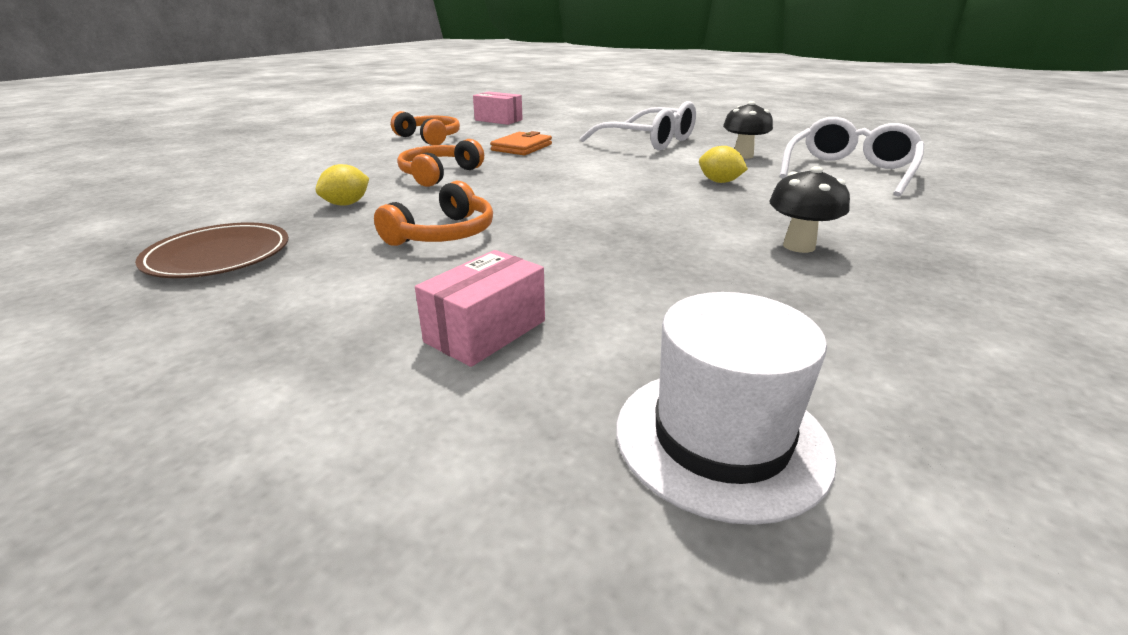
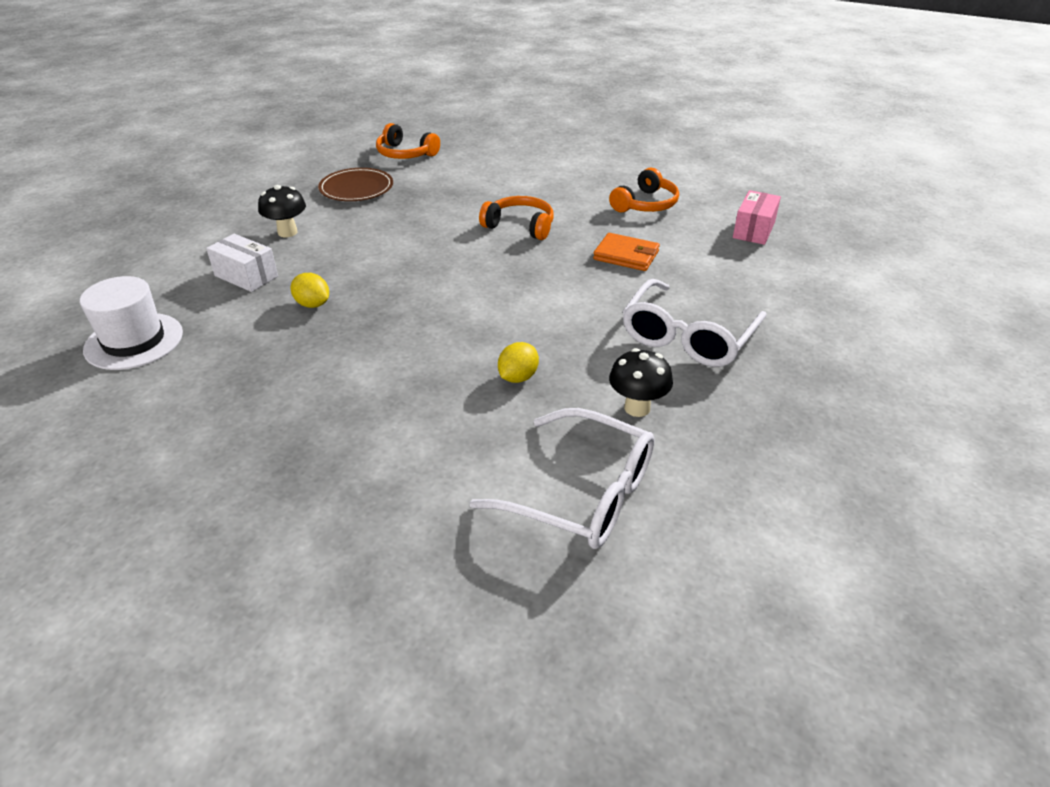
camera: 85 degrees right, 10 degrees up
(346, 204) = (443, 204): yellow lemon -> yellow lemon (313, 304)
(444, 234) = (382, 247): orange headphones -> orange headphones (405, 154)
(485, 331) = (246, 276): pink box -> white box
(799, 246) = (338, 402): black mushroom -> black mushroom (287, 232)

